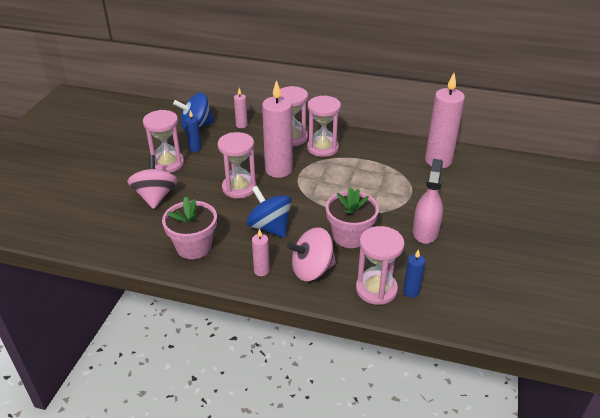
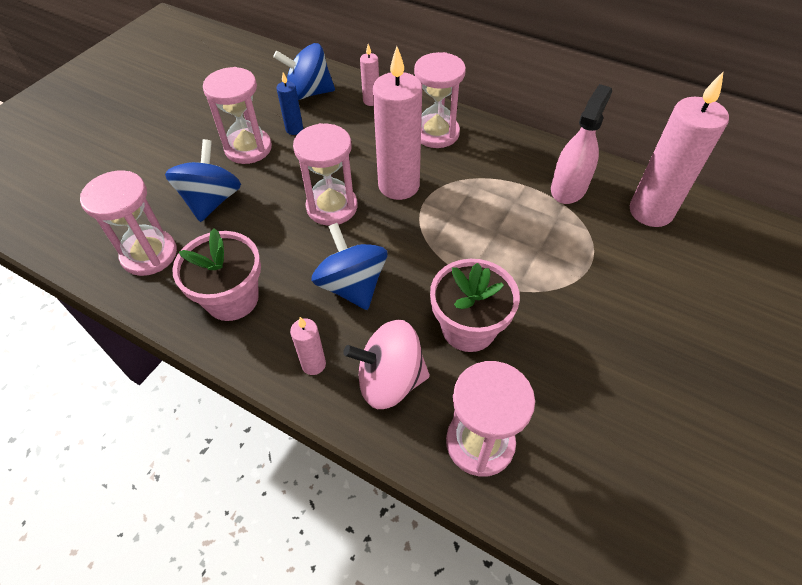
camera: 15 degrees right, 15 degrees up
(155, 197) = (212, 201): pink spinning top -> blue spinning top
(322, 148) = (476, 158): pink hourglass -> pink hourglass (149, 254)
(411, 292) = (536, 461): blue candle -> none
(425, 232) = (593, 344): pink spray bottle -> pink spray bottle (568, 188)

